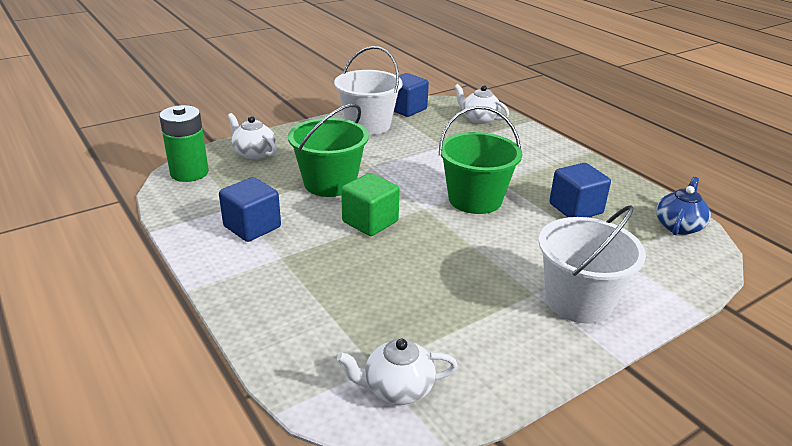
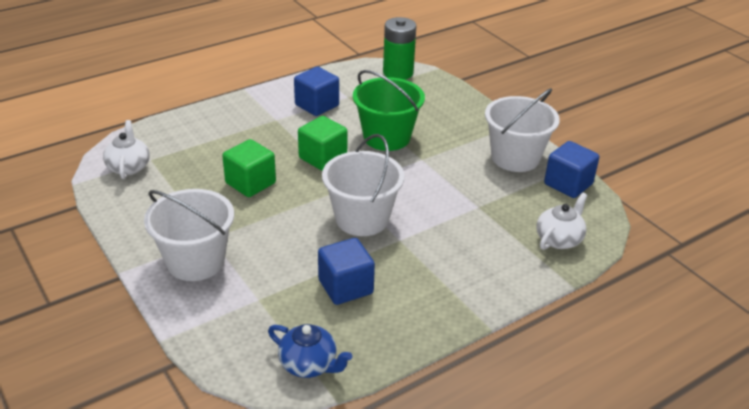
camera: 90 degrees right, 5 degrees up
(254, 153) = (438, 97): white teapot -> none
(424, 270) = (250, 183): none -> green cube
(475, 199) = (362, 219): green bucket -> white bucket

